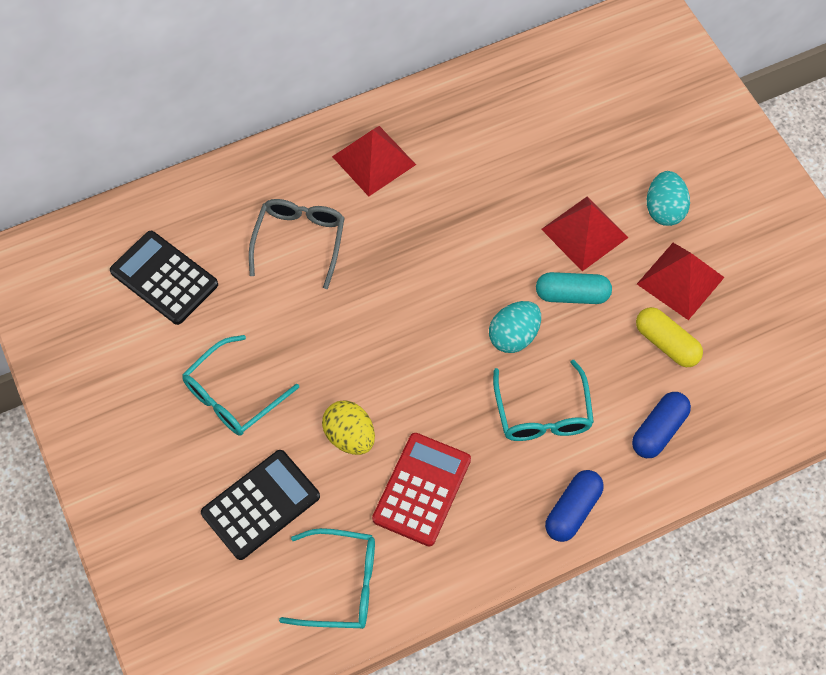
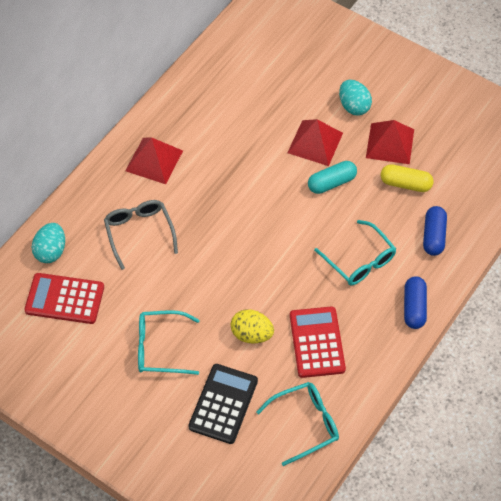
camera: 30 degrees left, 5 degrees down
(164, 278) = (64, 299): black calculator -> red calculator
(233, 395) = (160, 348): turquoise glasses -> turquoise glasses turned 75 degrees clockwise
(513, 336) = (312, 224): turquoise egg -> turquoise egg (51, 251)

